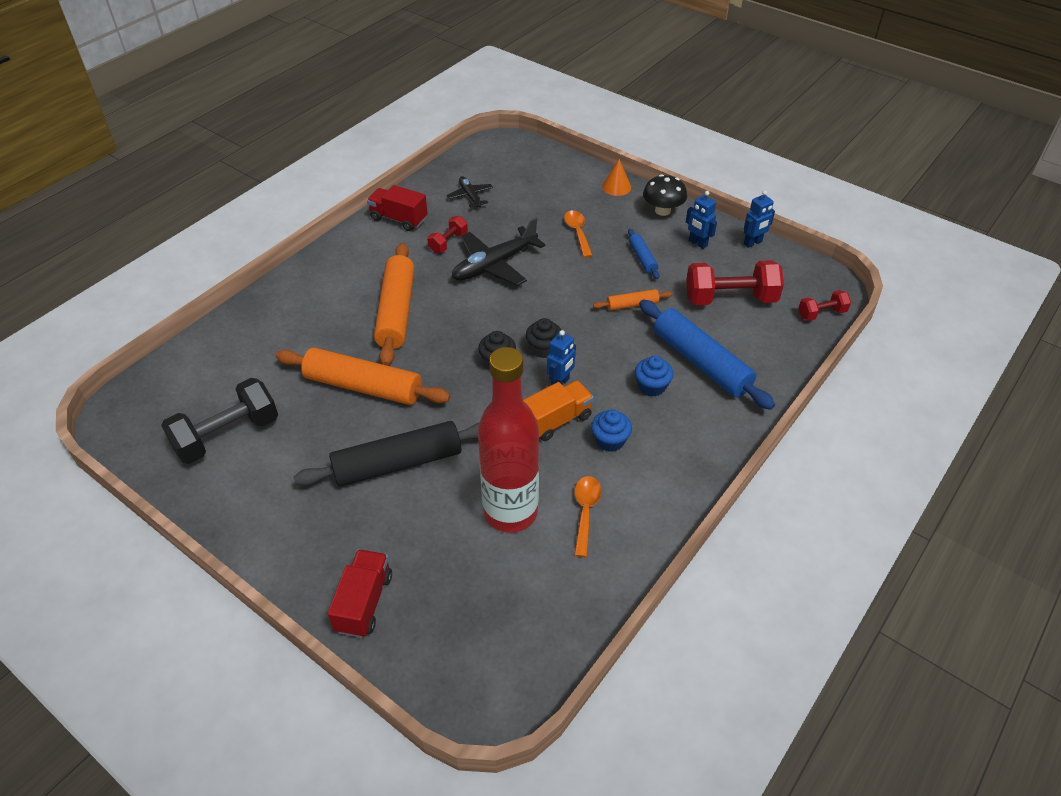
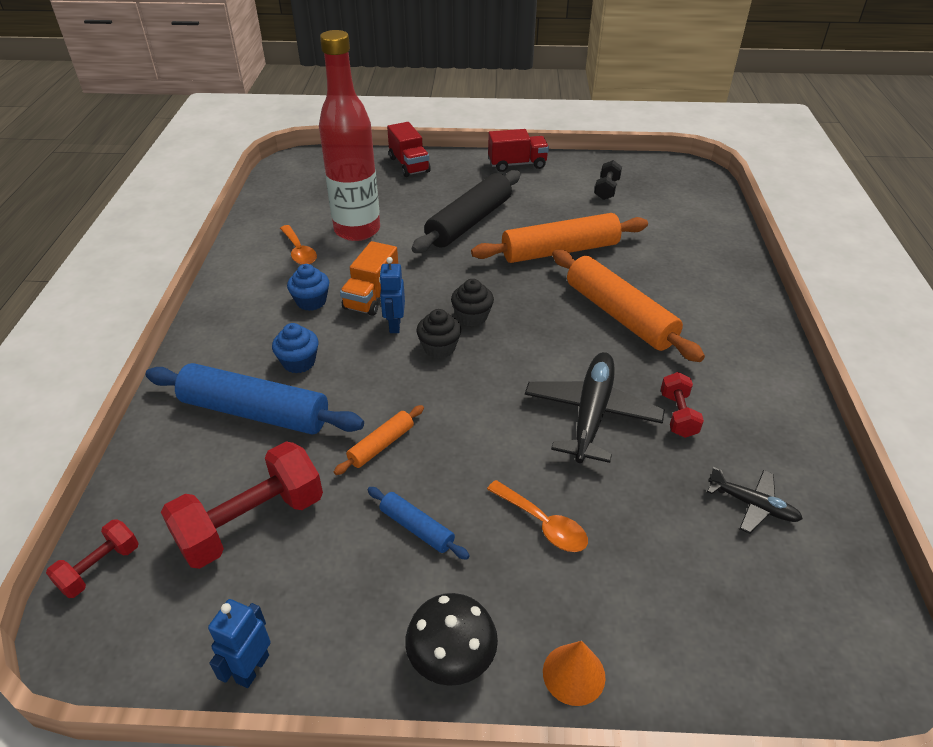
camera: 145 degrees right, 5 degrees down
(227, 435) = (606, 189): black dumbbell -> black dumbbell, size x0.53
(399, 219) = (775, 416): red truck -> red truck (517, 164)
(697, 243) = (349, 609): blue robot -> none

